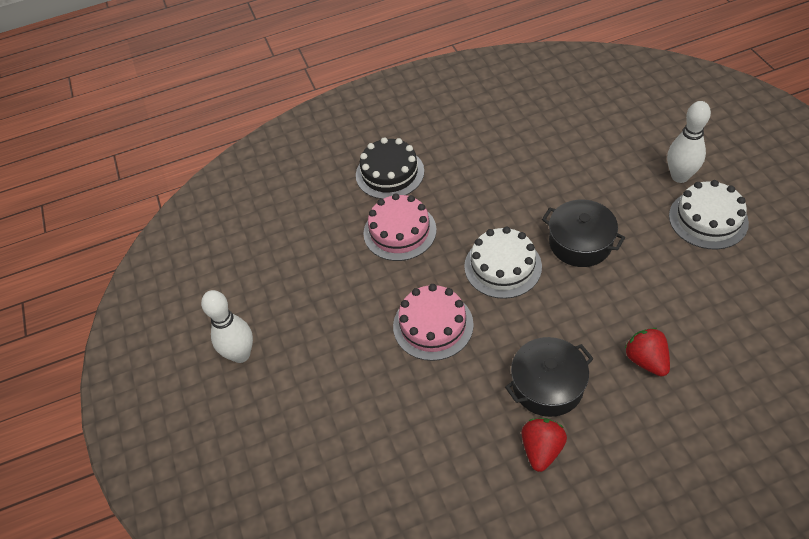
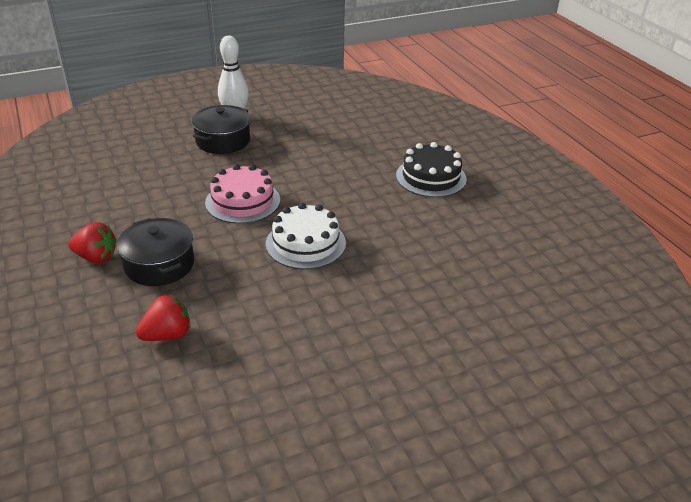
camera: 80 degrees right, 15 degrees down
(399, 231) = (354, 183): pink cake -> none
(580, 243) = (333, 299): black pot -> black pot (223, 141)
(680, 176) = (446, 402): white bowling pin -> none
(708, 219) = (367, 421): white cake -> none

